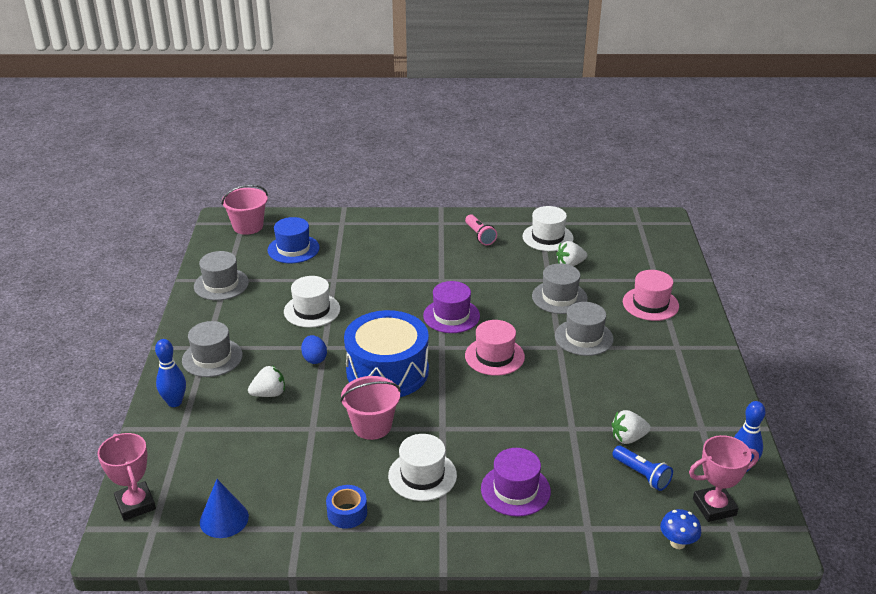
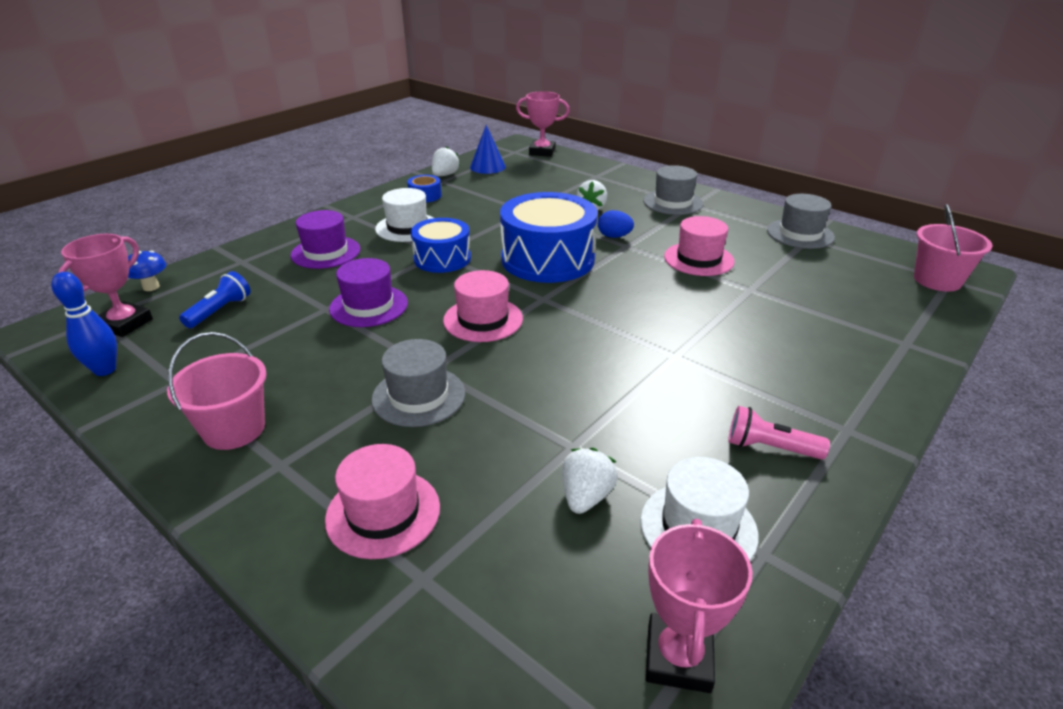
camera: 130 degrees right, 0 degrees up
(174, 402) = (630, 180): blue bowling pin -> none
(293, 249) = (851, 289): blue hat -> none
(312, 310) = (698, 259): white hat -> pink hat
(372, 426) = (490, 229): pink bucket -> pink bucket (234, 429)
(447, 420) = (442, 258): none -> blue drum
(451, 316) = (589, 327): purple hat -> purple hat (369, 306)
(559, 297) = (519, 428): grey hat -> none
(603, 224) = (678, 658): none -> pink trophy
(628, 438) = (259, 329): white strawberry -> white strawberry (445, 175)
(642, 475) = (220, 311): blue flashlight -> blue flashlight turned 120 degrees clockwise

